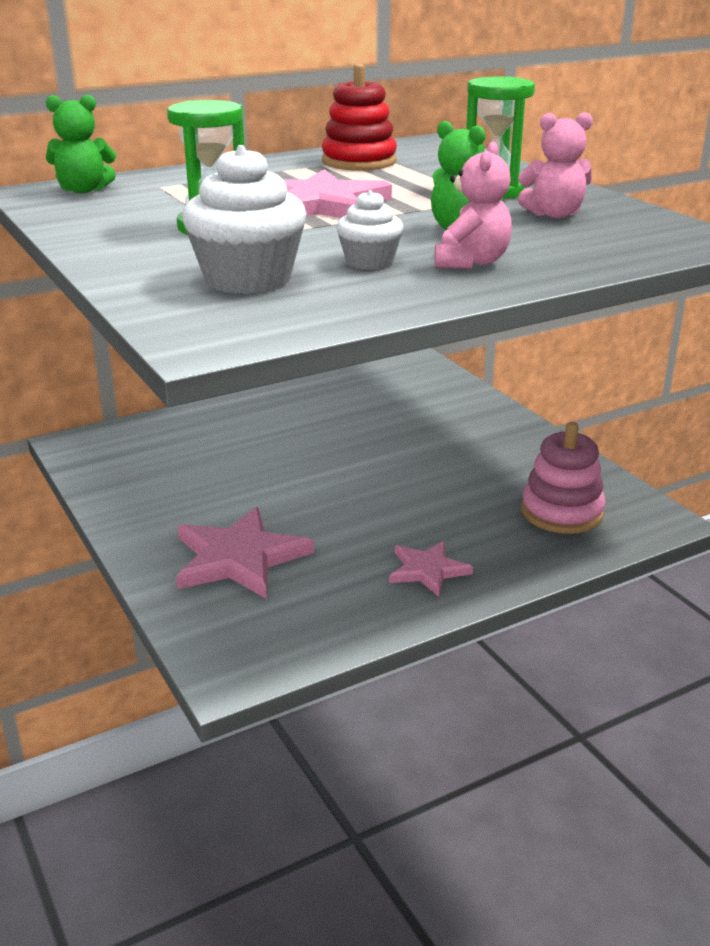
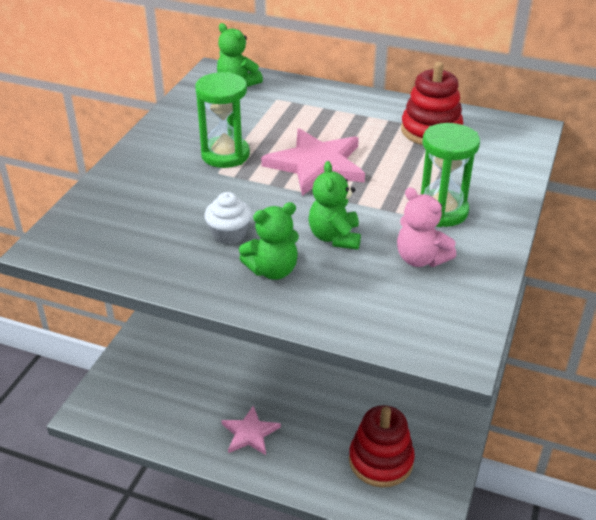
camera: 50 degrees right, 10 degrees up
(239, 558) = (186, 351): pink star -> none
(248, 279) = (153, 210): white cupcake -> none
(471, 262) = (272, 270): pink teddy bear -> green teddy bear
(562, 512) = (381, 461): pink stacking toy -> red stacking toy

